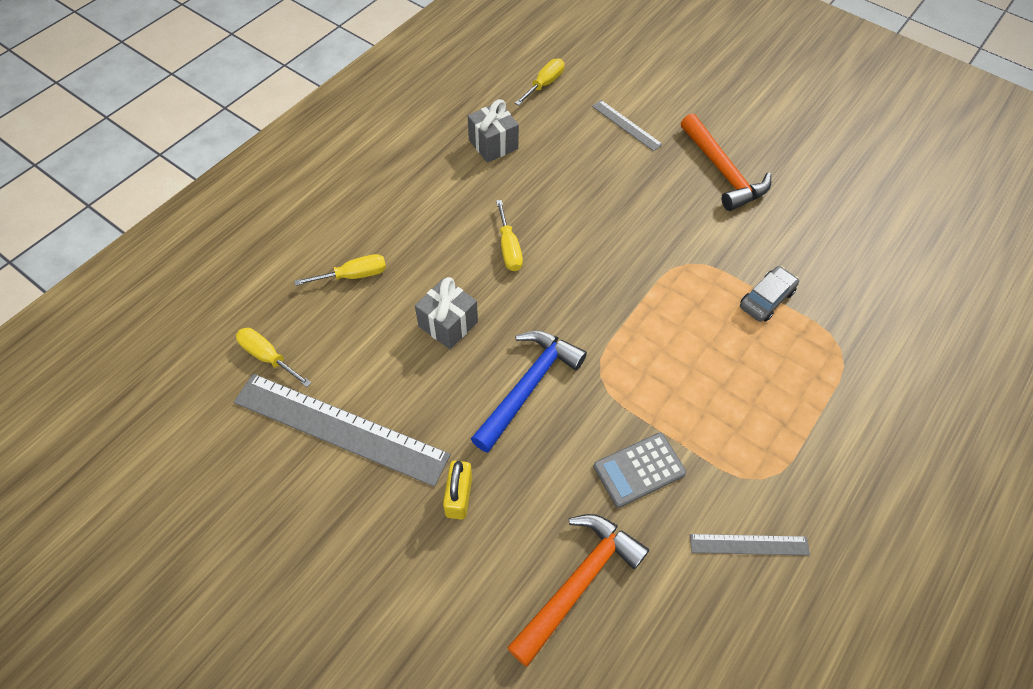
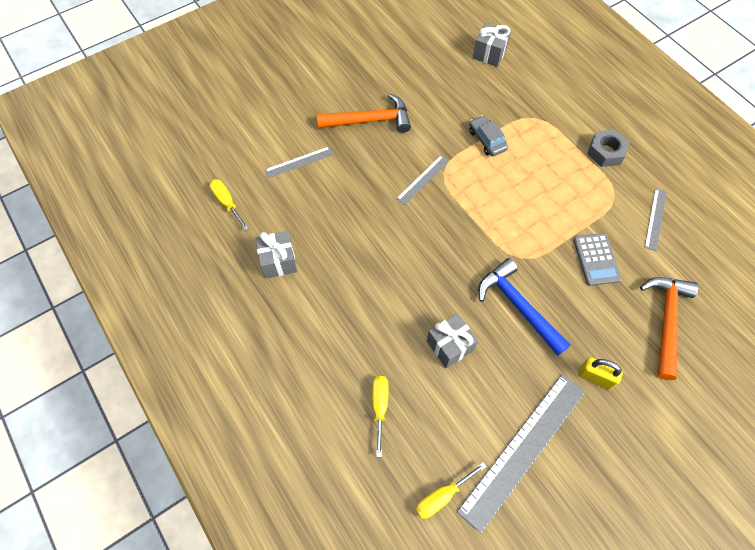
camera: 70 degrees left, 5 degrees up
(509, 248) = (391, 282): yellow screwdriver -> none
(578, 582) = (666, 320): orange hammer -> orange hammer turned 45 degrees clockwise
(665, 244) = (423, 179): none -> grey ruler
(835, 454) = (605, 152): none -> grey nut
(919, 271) = (489, 54): none -> grey gift

